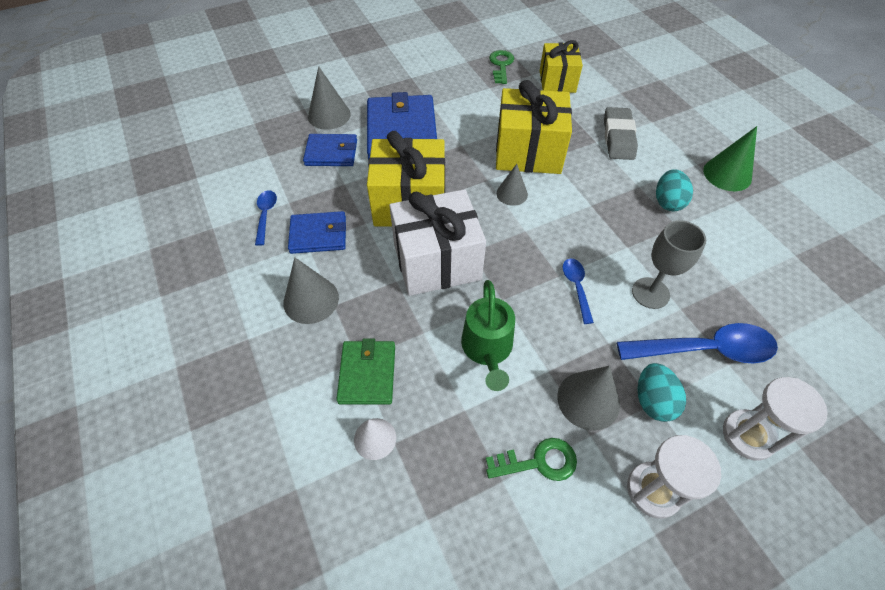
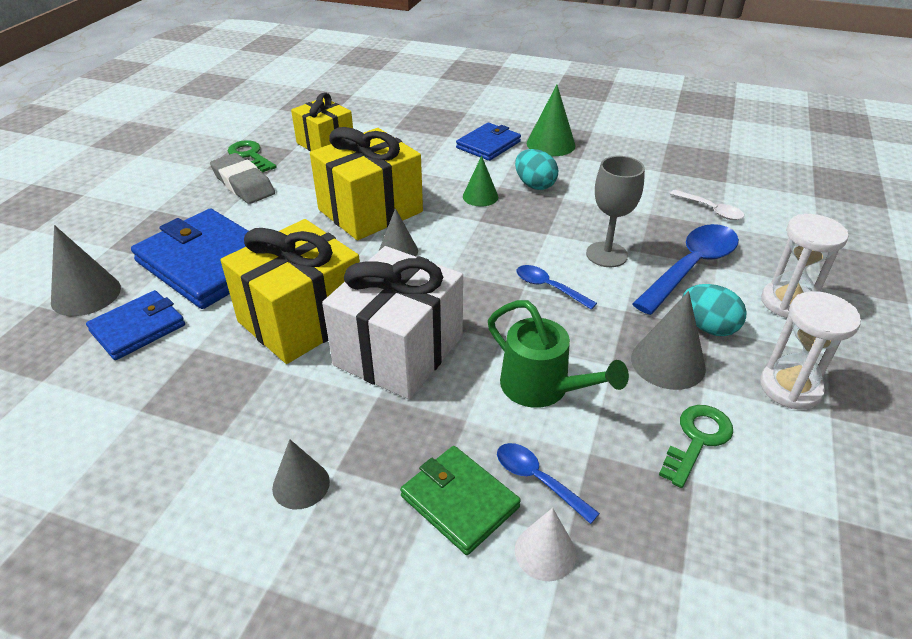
camera: 45 degrees left, 15 degrees down
(266, 215) = (122, 443): blue spoon -> blue spoon (538, 480)
(311, 300) = (301, 484): grey cone -> grey cone, size x0.66
(318, 235) = (226, 416): blue wallet -> blue wallet (488, 145)
(614, 186) = (480, 196): none -> green cone
(618, 137) = (436, 160): grey eraser -> grey eraser (243, 184)
(793, 317) = (710, 210): none -> white spoon

